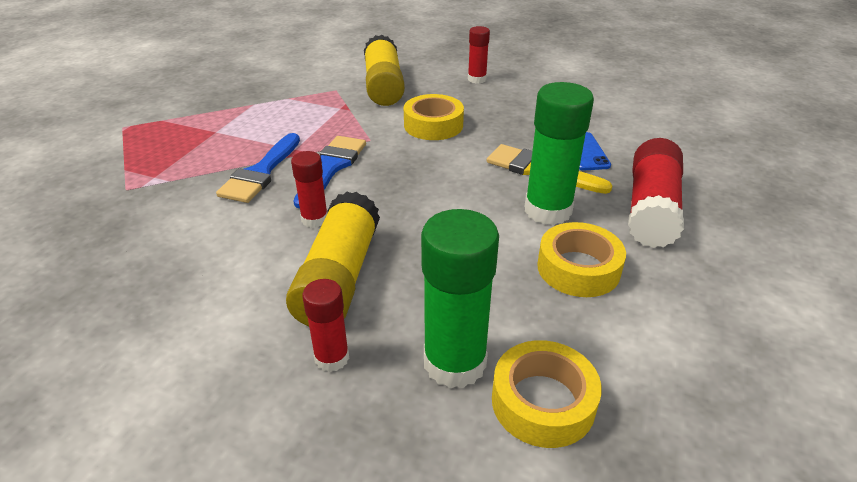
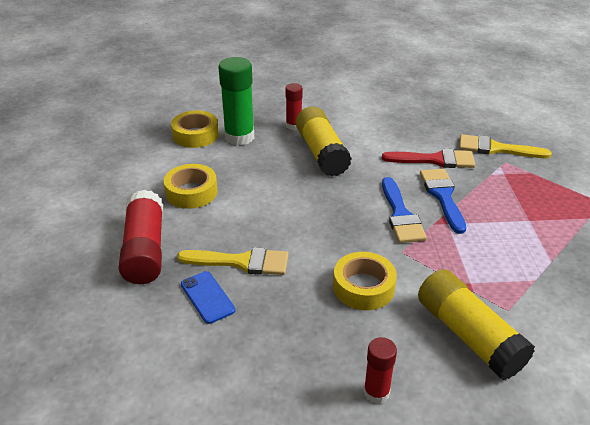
camera: 155 degrees right, 0 degrees up
(102, 208) = (496, 149): none -> yellow brush
(201, 216) = (435, 160): none -> red brush
(314, 219) = (368, 176): red glue stick -> none
(547, 210) = (222, 226): green glue stick -> none

